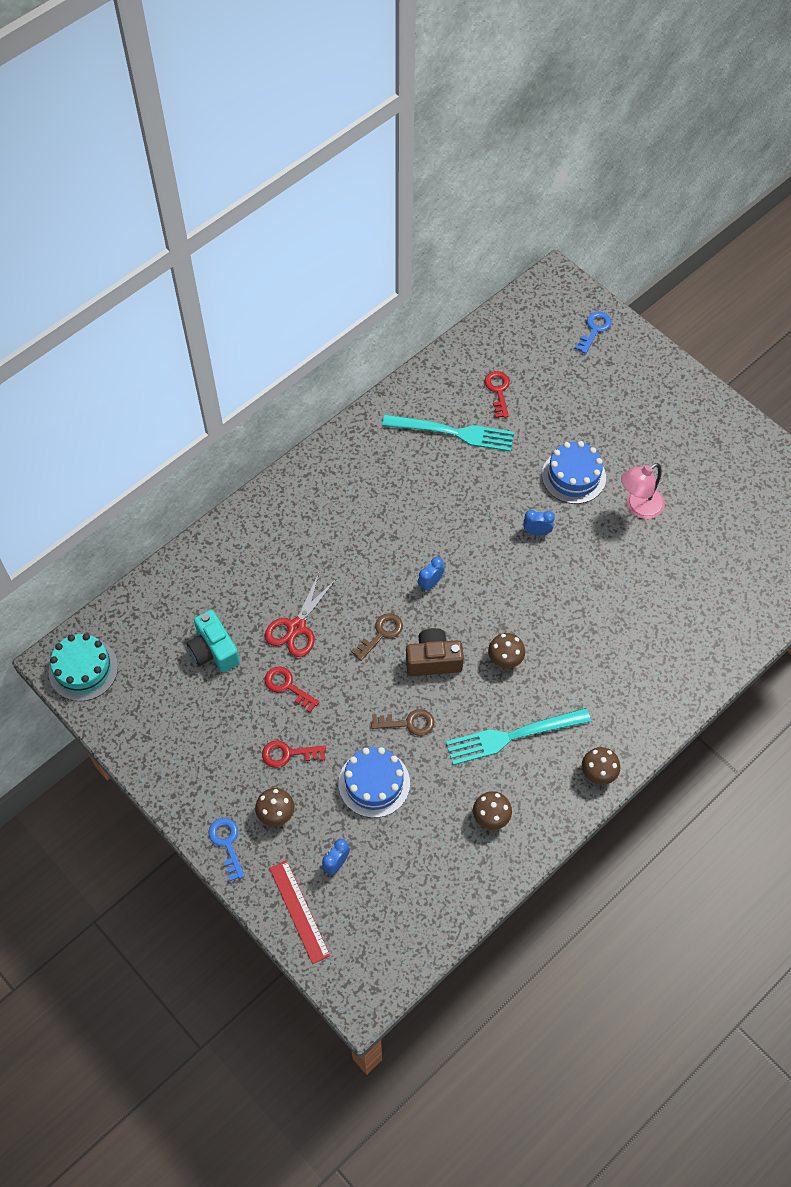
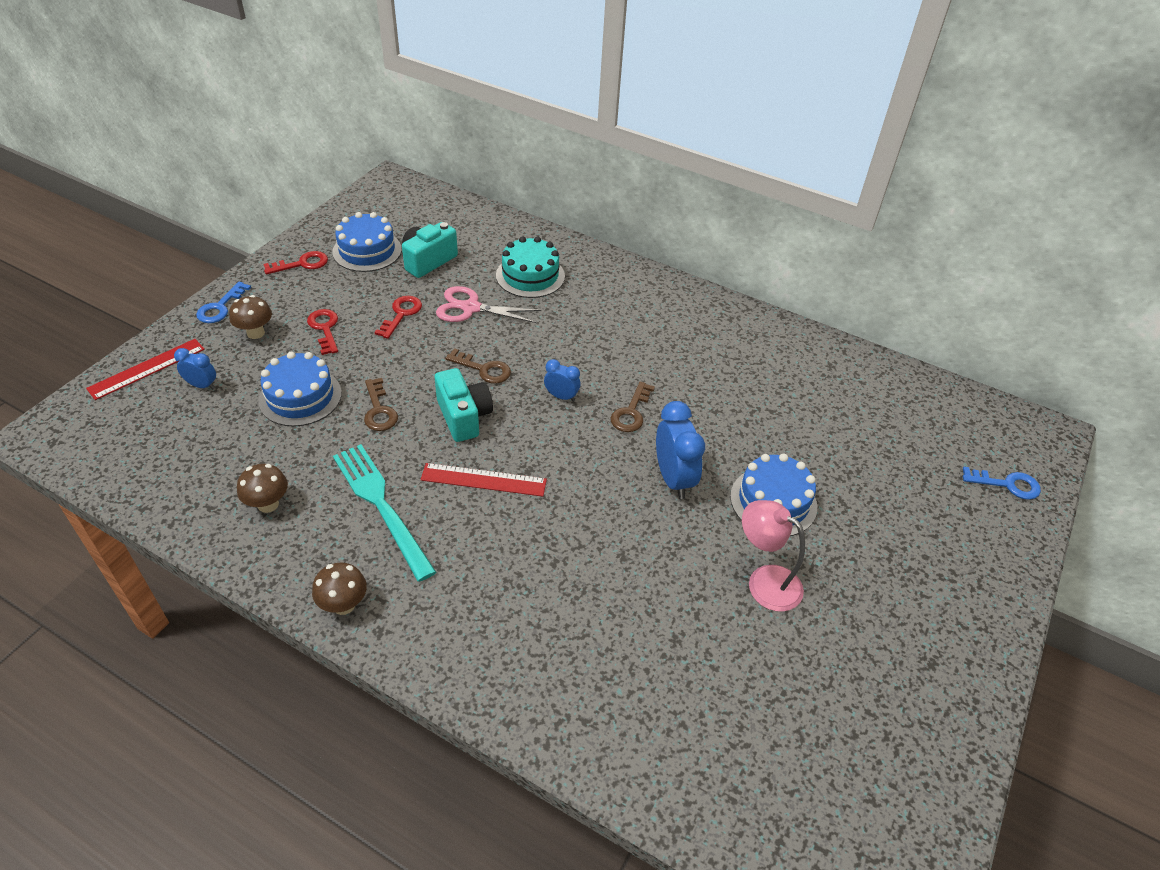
camera: 70 degrees right, 15 degrees down
(83, 669) = (387, 194): turquoise cake -> turquoise cake (530, 276)
(178, 702) = (367, 251): none -> blue cake
(227, 844) = (220, 307): blue key -> blue key turned 150 degrees clockwise
(296, 627) = (471, 308): red scissors -> pink scissors
(433, 660) = (464, 416): brown camera -> turquoise camera
(453, 432) = (768, 380): turquoise fork -> none
(461, 538) = (631, 412): none -> brown key
(498, 391) = (849, 408): red key -> red key (302, 264)
(505, 660) = (483, 480): brown mushroom -> red ruler
(537, 532) = (673, 479): blue clock -> blue clock, size x1.80

